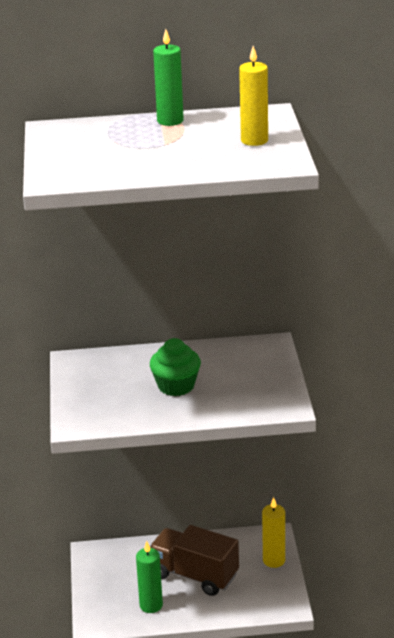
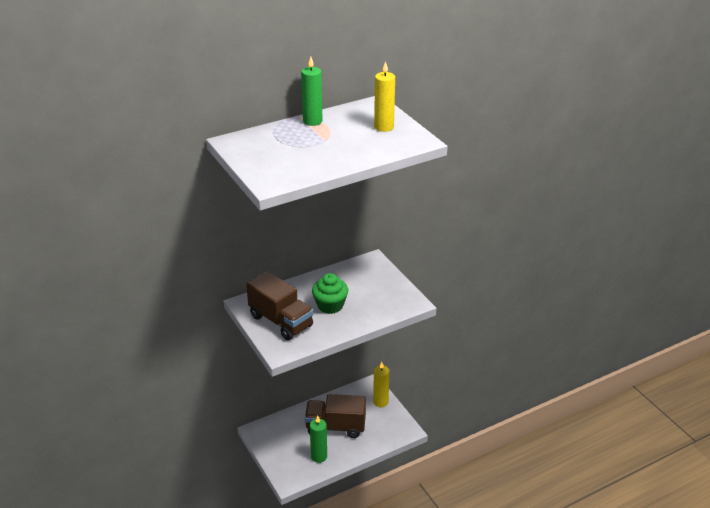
camera: 25 degrees left, 5 degrees up
(101, 390) = (281, 321): none -> brown truck

